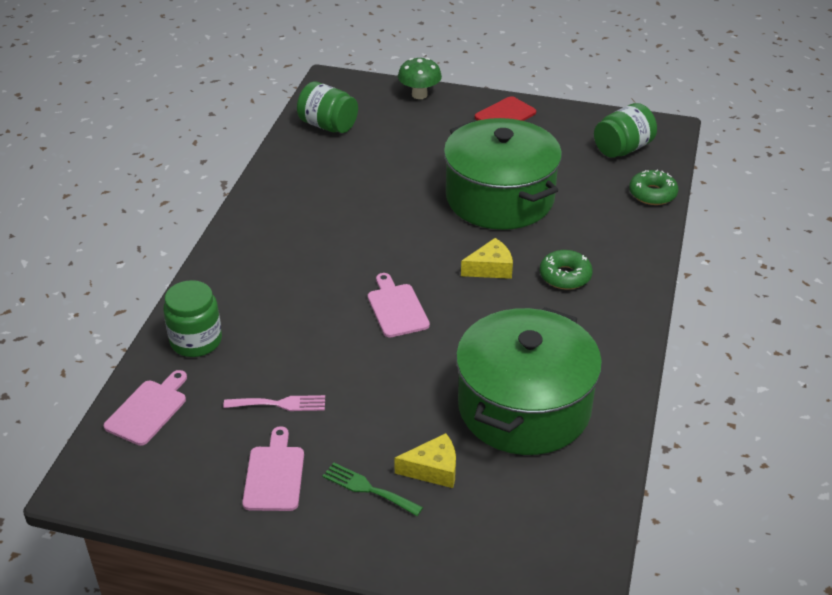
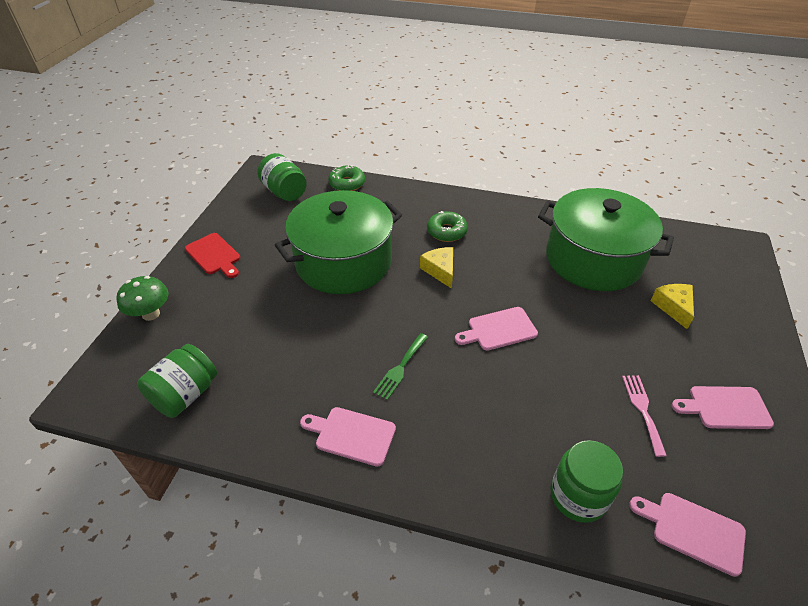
camera: 90 degrees left, 5 degrees up
(277, 212) = (352, 435): none -> pink cutting board
(368, 489) = (709, 344): green fork -> green fork (400, 368)

